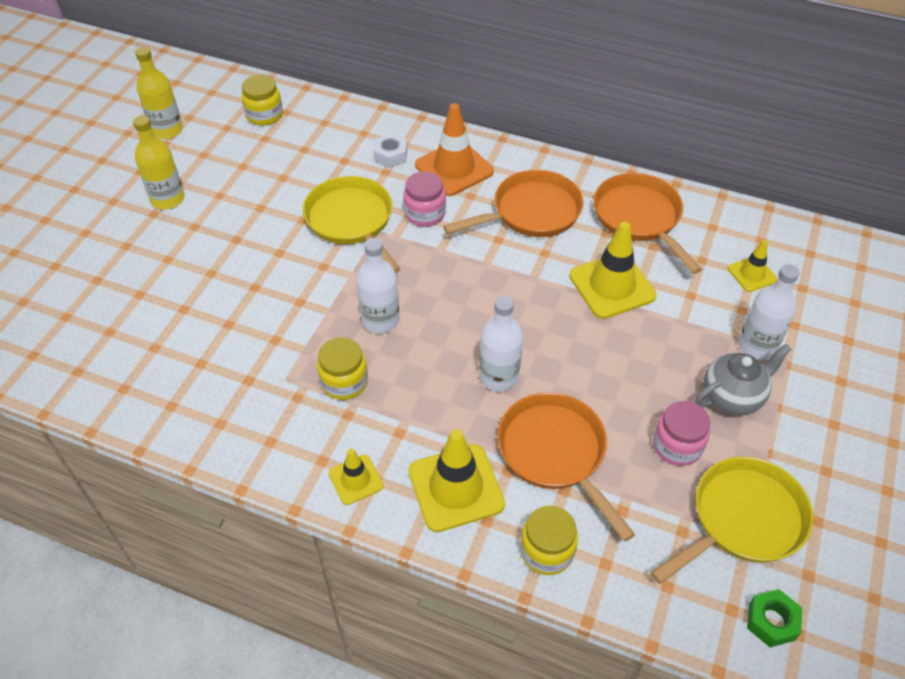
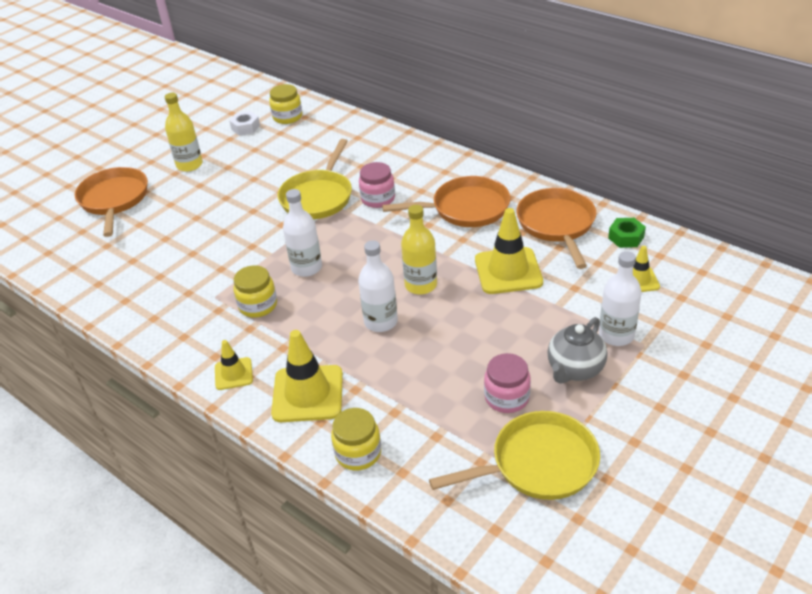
camera: 20 degrees right, 10 degrees down
(167, 130) = (211, 119): yellow bottle -> yellow bottle (421, 285)
(352, 221) = (318, 197): yellow pan -> yellow pan turned 150 degrees counterclockwise
(390, 155) = (371, 155): white nut -> white nut (245, 127)
(454, 168) = (417, 170): orange traffic cone -> none
(555, 453) = (400, 384): orange pan -> orange pan (114, 200)
(732, 397) = (575, 370): grey teapot -> grey teapot turned 135 degrees clockwise
(771, 621) = (526, 546): green nut -> green nut (626, 237)

